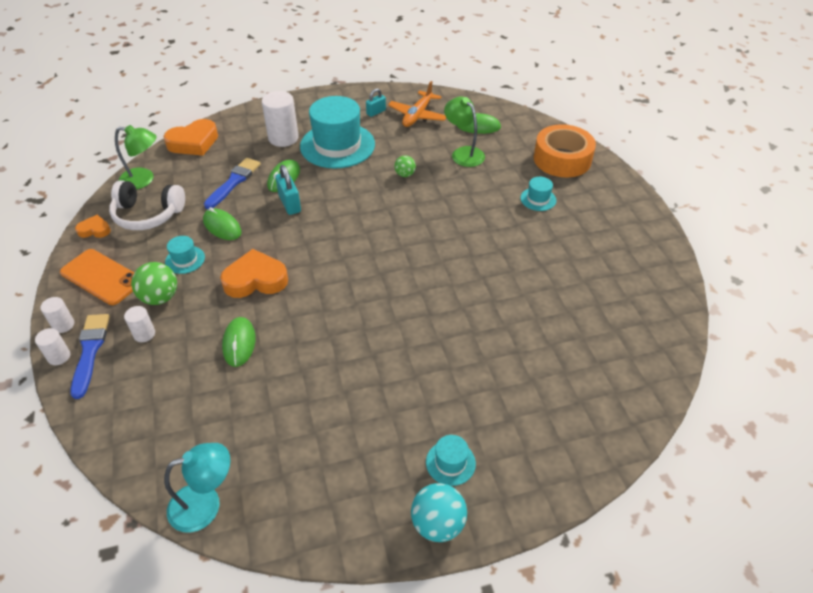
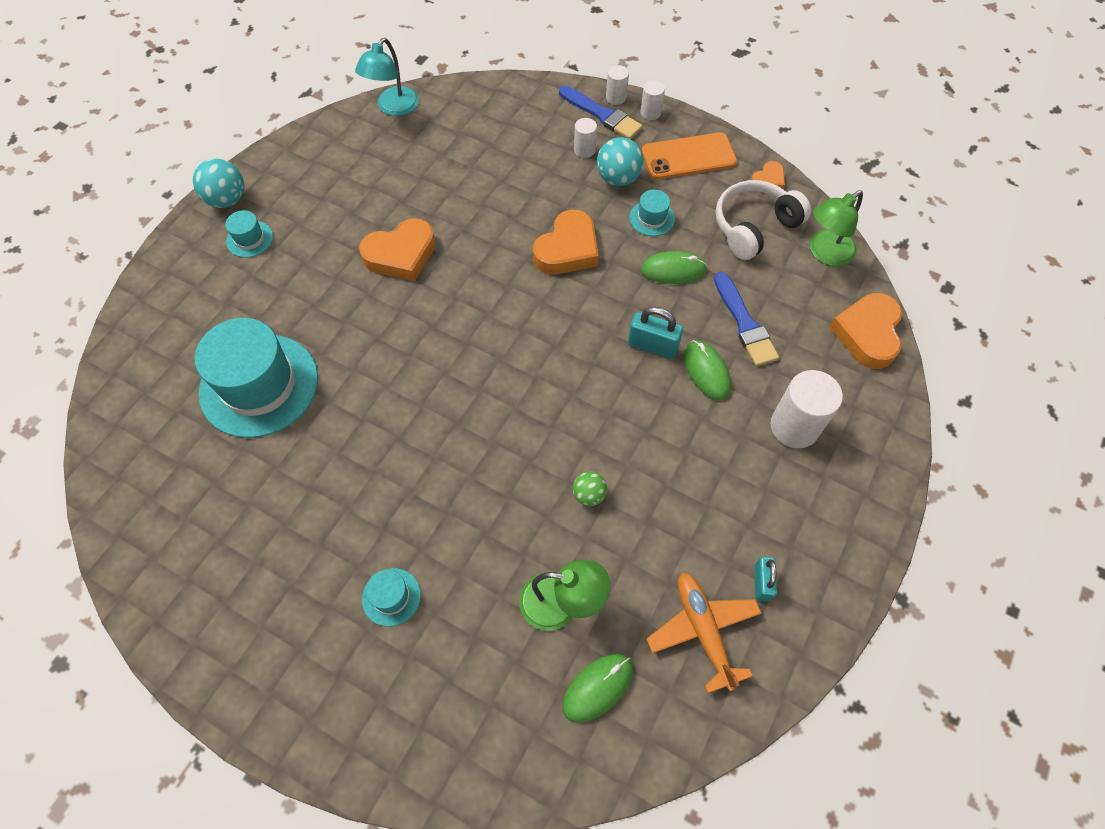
camera: 135 degrees right, 15 degrees up
(160, 297) = (618, 178): green ball -> turquoise ball
(239, 343) = (506, 196): green mouse -> none
(337, 145) = (722, 472): turquoise hat -> turquoise hat (259, 385)
(355, 357) = (401, 255): none -> orange heart
(562, 159) = (419, 720): orange tape -> none

